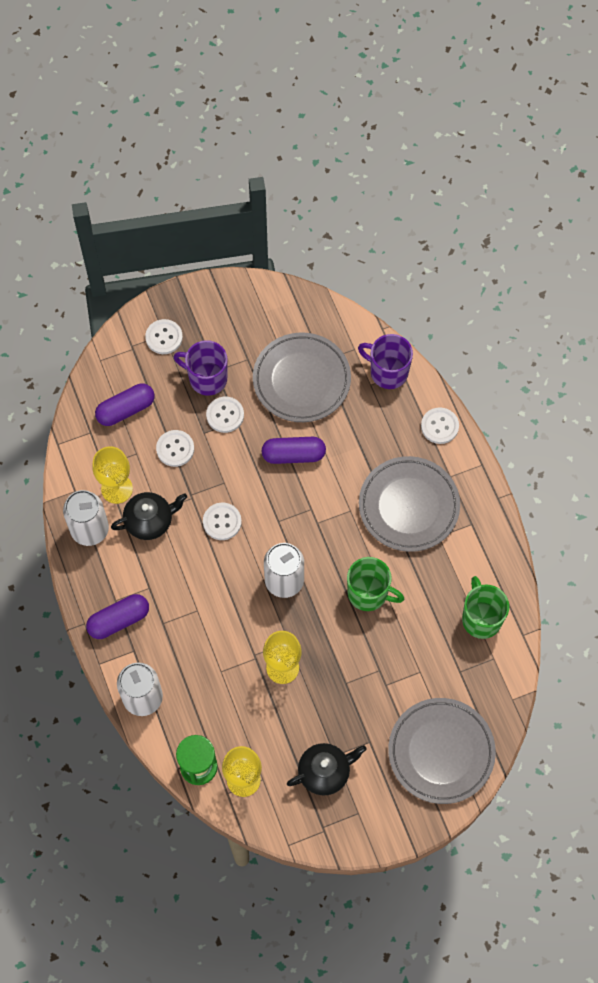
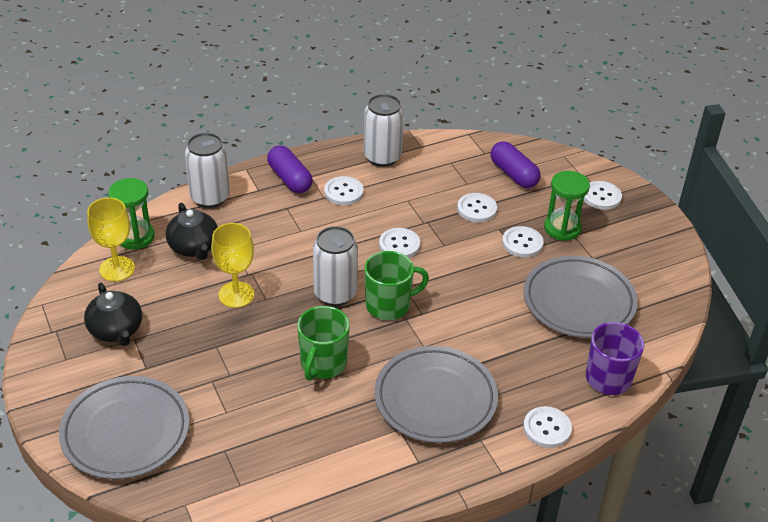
camera: 85 degrees right, 25 degrees down
(117, 489) = (427, 172): yellow goblet -> none
(142, 569) = (343, 192): none -> white button
(150, 521) = (395, 195): black teapot -> black teapot (194, 247)
(206, 378) = (562, 228): purple mug -> green hourglass
(293, 455) = (485, 297): purple capsule -> none
(481, 618) = (293, 471): green mug -> green mug (389, 305)

